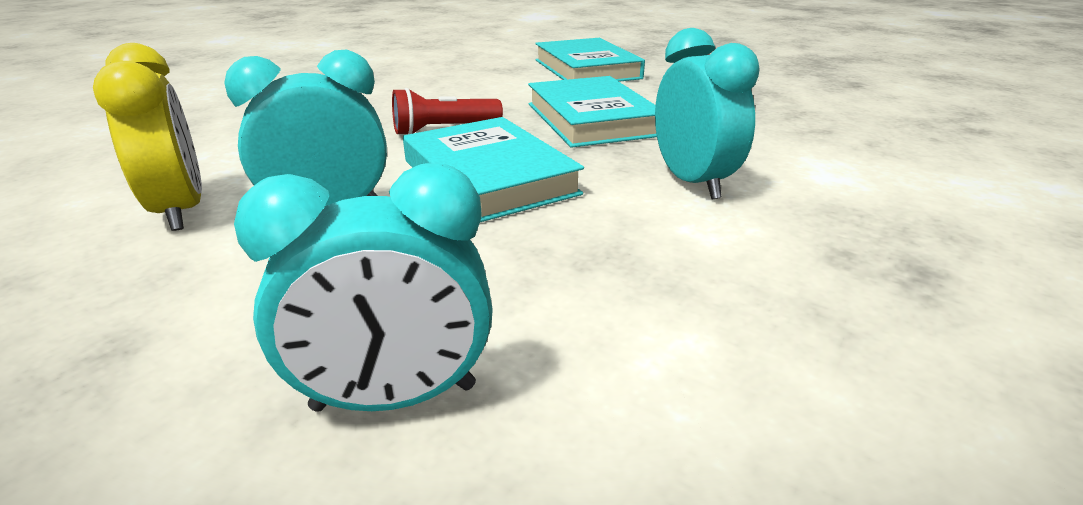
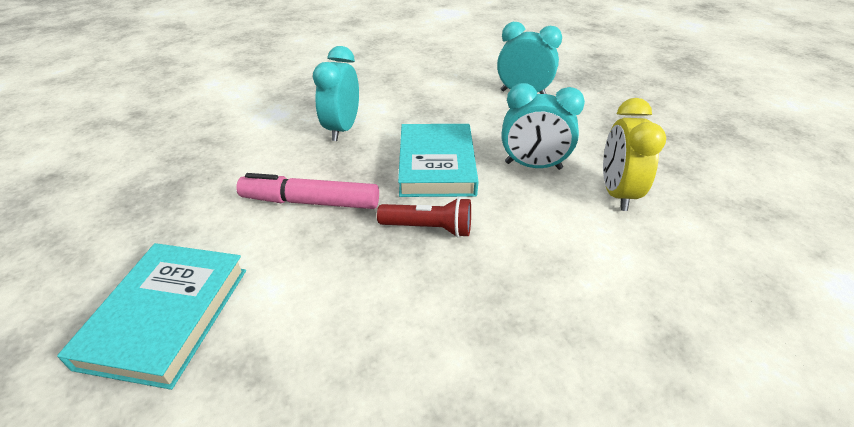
camera: 150 degrees left, 10 degrees up
(591, 119) = (311, 202): turquoise book -> pink marker

